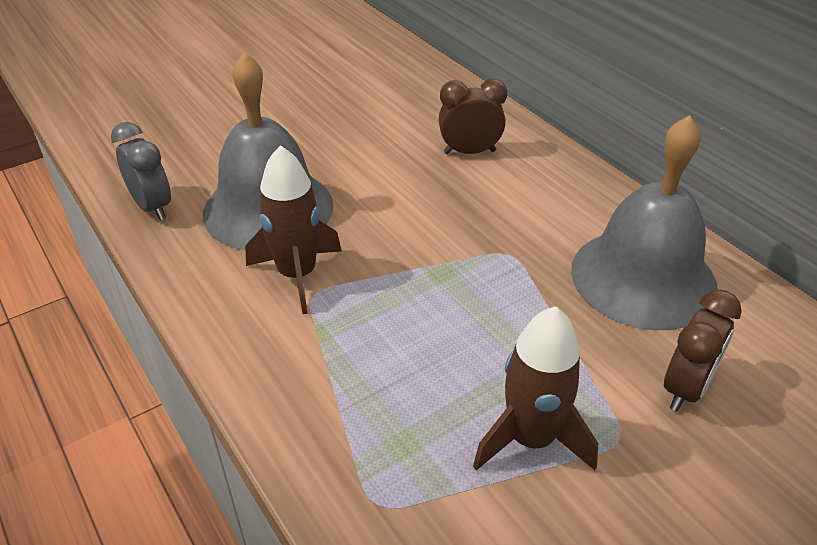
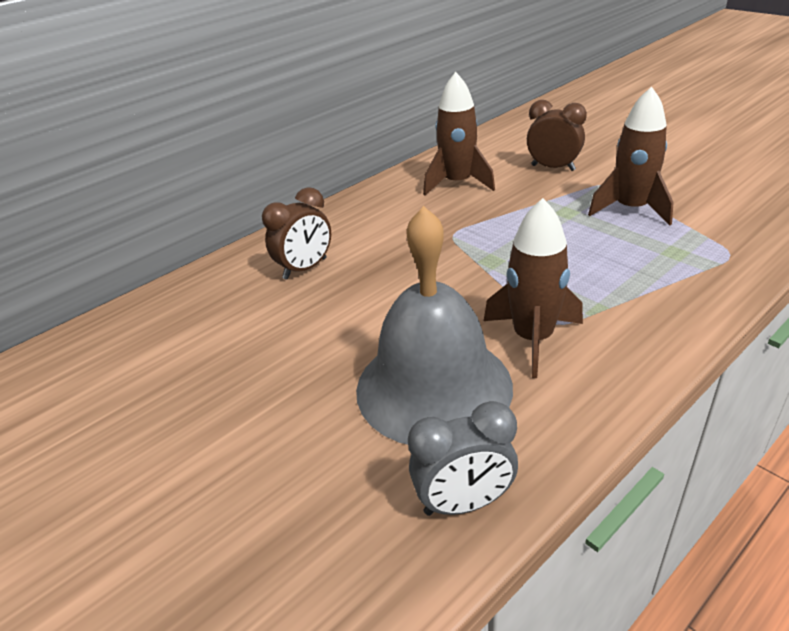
camera: 95 degrees left, 5 degrees down
(152, 207) = (464, 503): grey clock -> grey clock turned 150 degrees counterclockwise
(469, 152) = (305, 269): brown clock -> brown clock turned 120 degrees counterclockwise
(643, 277) = (457, 183): grey bell -> brown rocket

